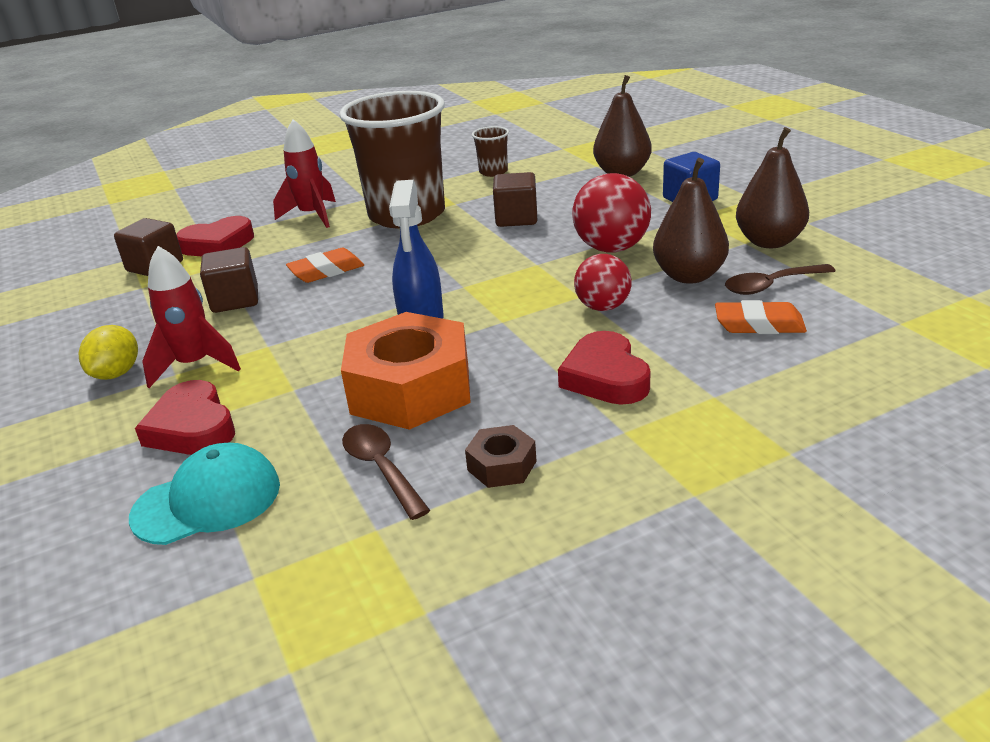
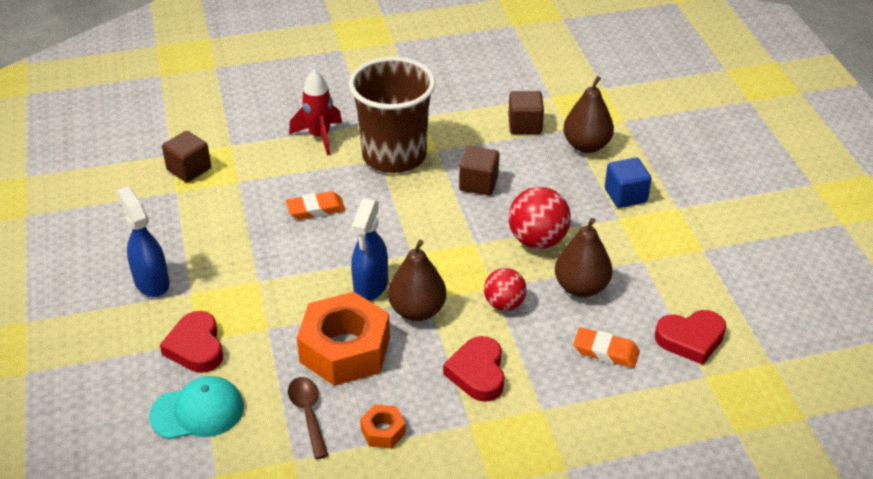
camera: 10 degrees right, 10 degrees up
(117, 373) = (151, 282): yellow lemon -> blue spray bottle
(195, 365) = (205, 288): red rocket -> none
(218, 244) = (240, 154): red heart -> red heart (690, 339)
(235, 300) = (243, 225): brown cube -> brown cube (525, 125)
(493, 172) = (481, 115): brown cup -> none
(502, 465) = (383, 431): brown nut -> orange nut
(769, 242) = (660, 265): brown pear -> brown pear (417, 310)
(771, 285) = (635, 314): brown spoon -> none

